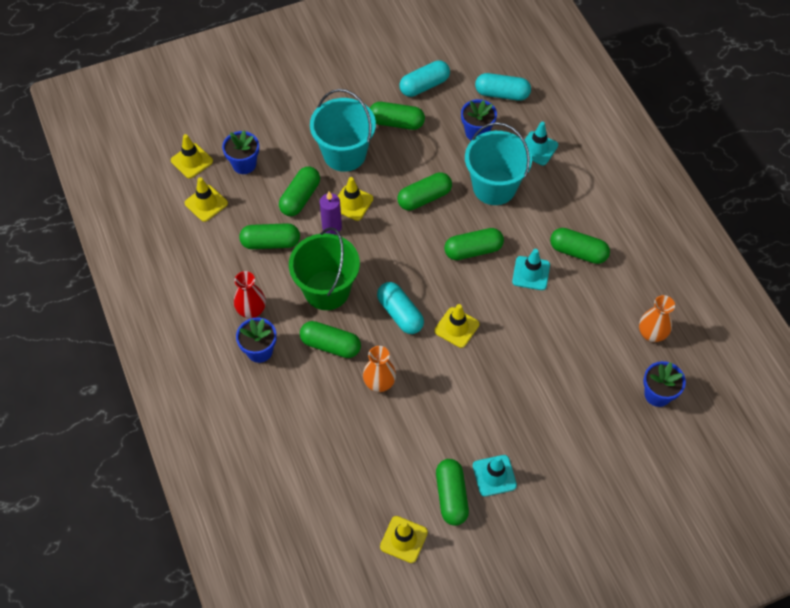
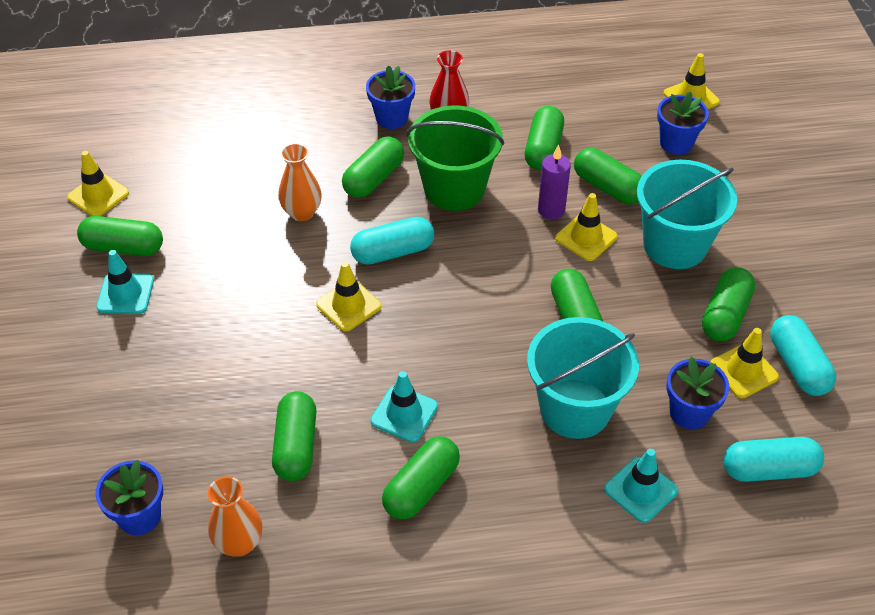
camera: 105 degrees right, 10 degrees down
(206, 203) = (620, 102): yellow traffic cone -> yellow traffic cone (743, 371)
(473, 250) = (466, 353): green capsule -> green capsule (296, 446)
(502, 94) = (769, 469): turquoise capsule -> turquoise capsule turned 60 degrees clockwise

